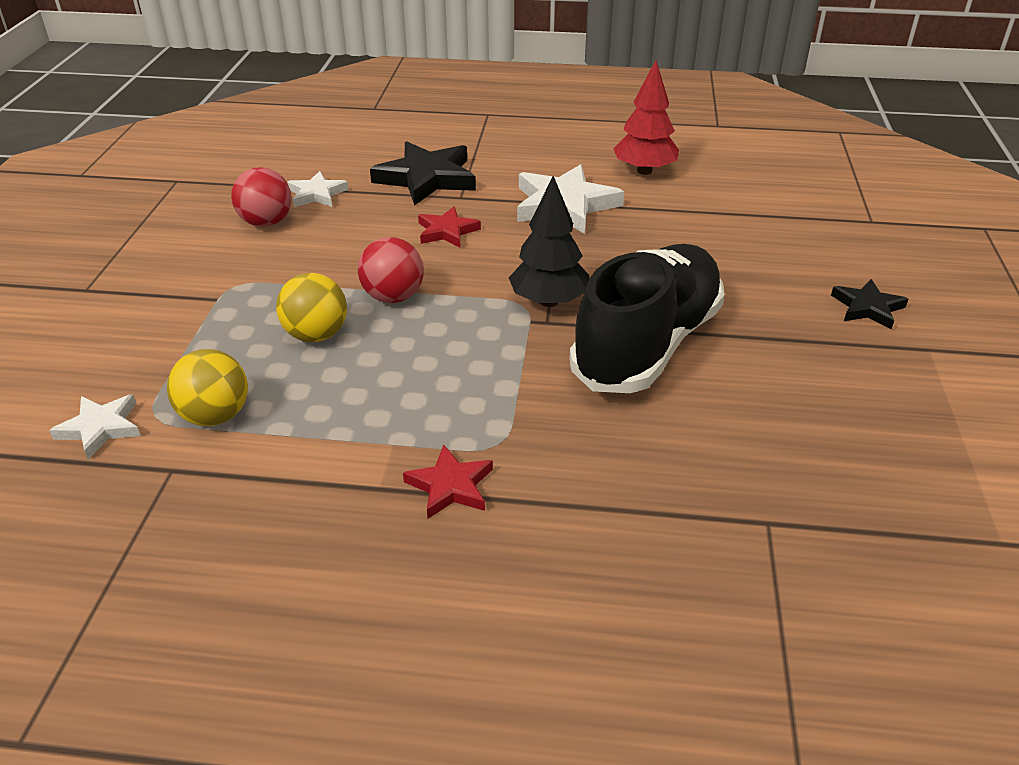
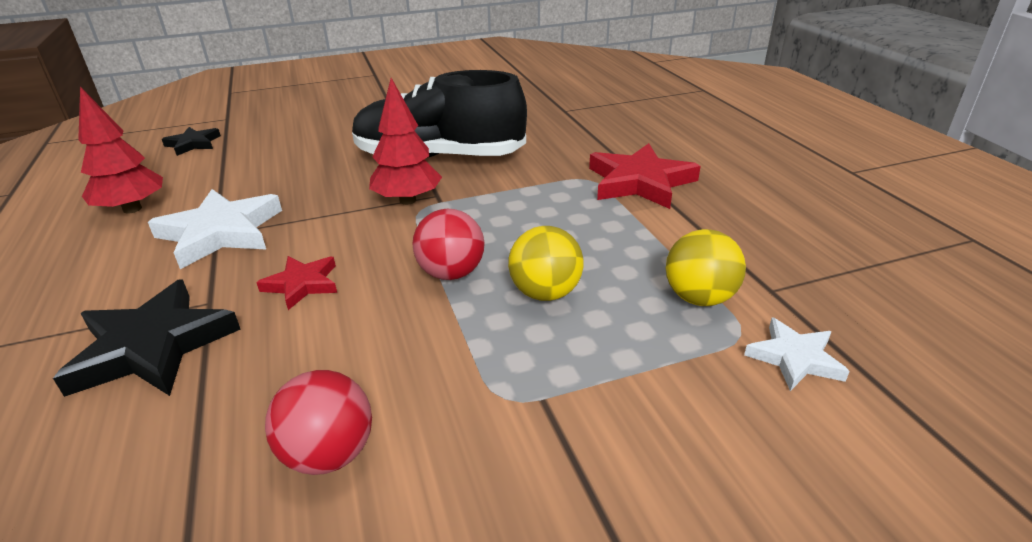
camera: 115 degrees left, 5 degrees down
(316, 194) = (217, 440): white star -> none
(450, 486) = (640, 182): red star -> red star, size x1.79
(549, 301) = (407, 200): black tree -> red tree
(867, 307) = (350, 109): black star -> black star (193, 144)

